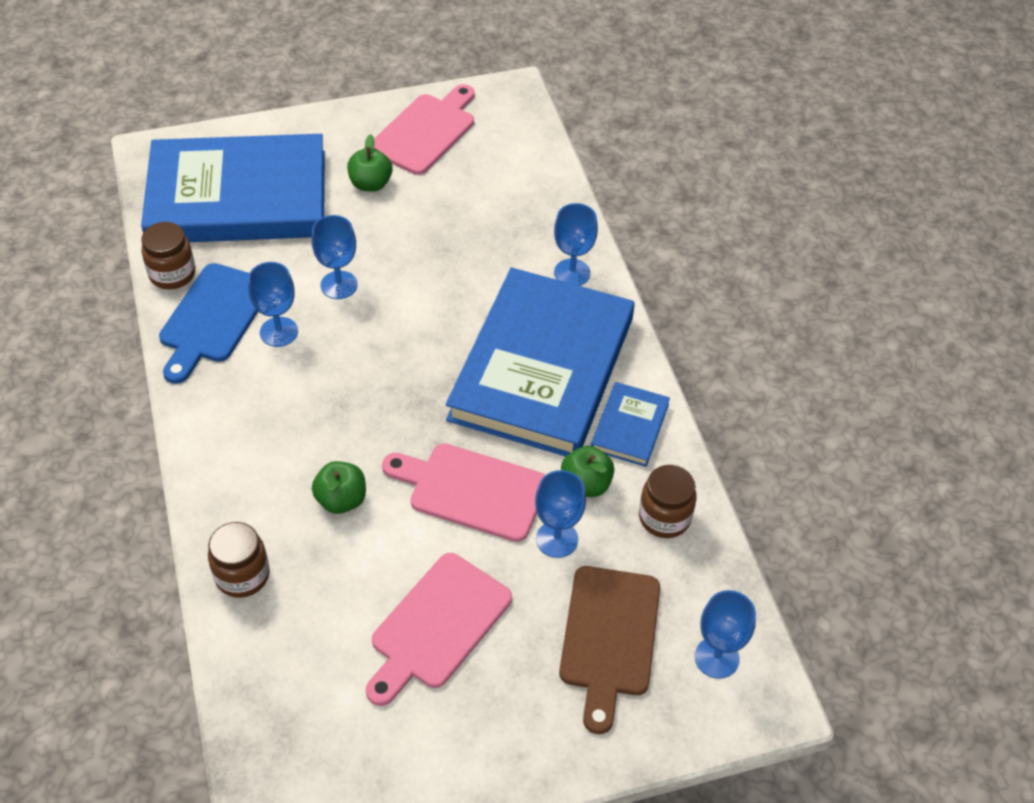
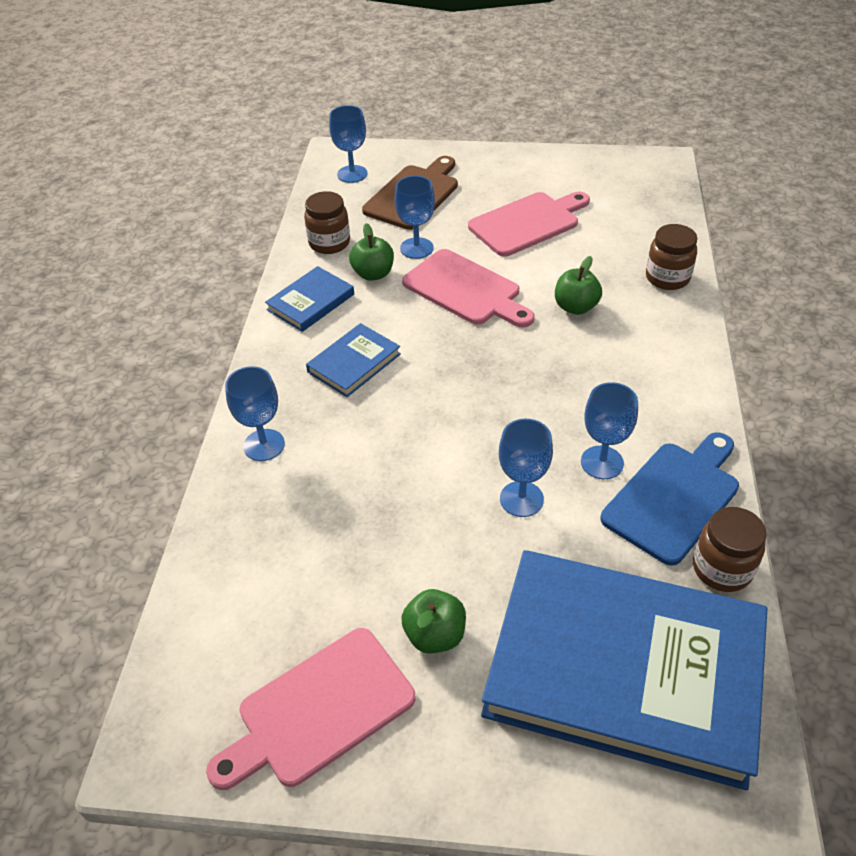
camera: 155 degrees left, 5 degrees down
(541, 368) = (354, 363): blue book -> blue book, size x0.42

